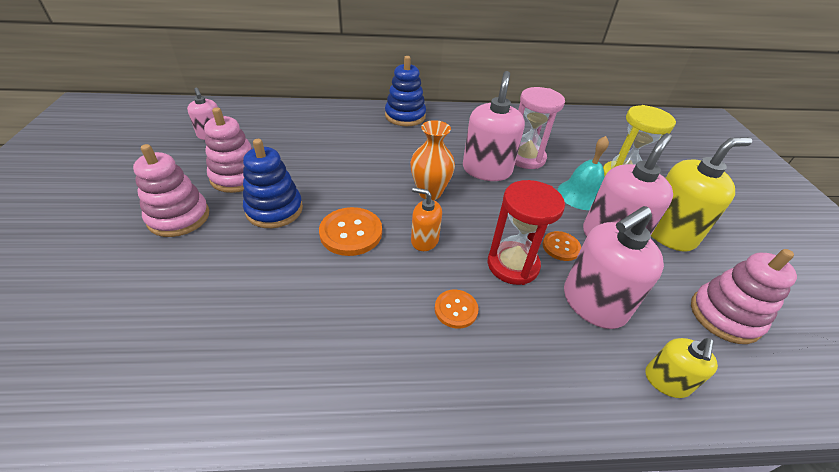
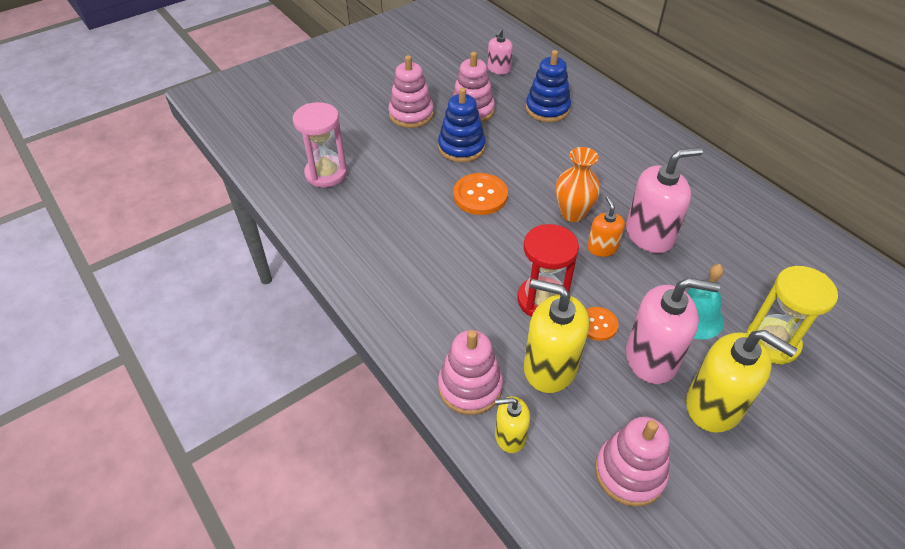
camera: 60 degrees right, 5 degrees up
(405, 116) = (662, 145): blue stacking toy -> blue stacking toy (547, 109)
(424, 240) = (514, 237): orange soap dispenser -> orange soap dispenser (602, 248)
(456, 309) = (464, 285): orange button -> none
(526, 158) = (706, 254): pink hourglass -> pink hourglass (326, 174)
(592, 381) = (470, 387): none -> pink stacking toy
(593, 303) = (550, 367): pink soap dispenser -> yellow soap dispenser

